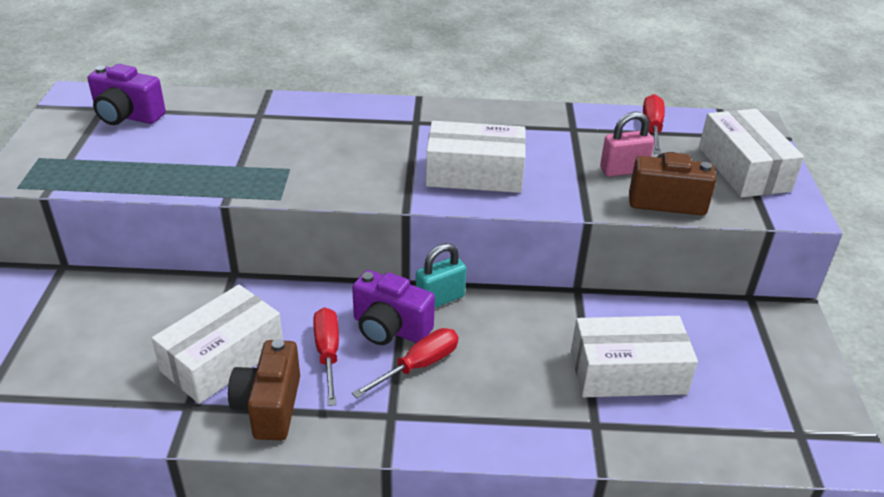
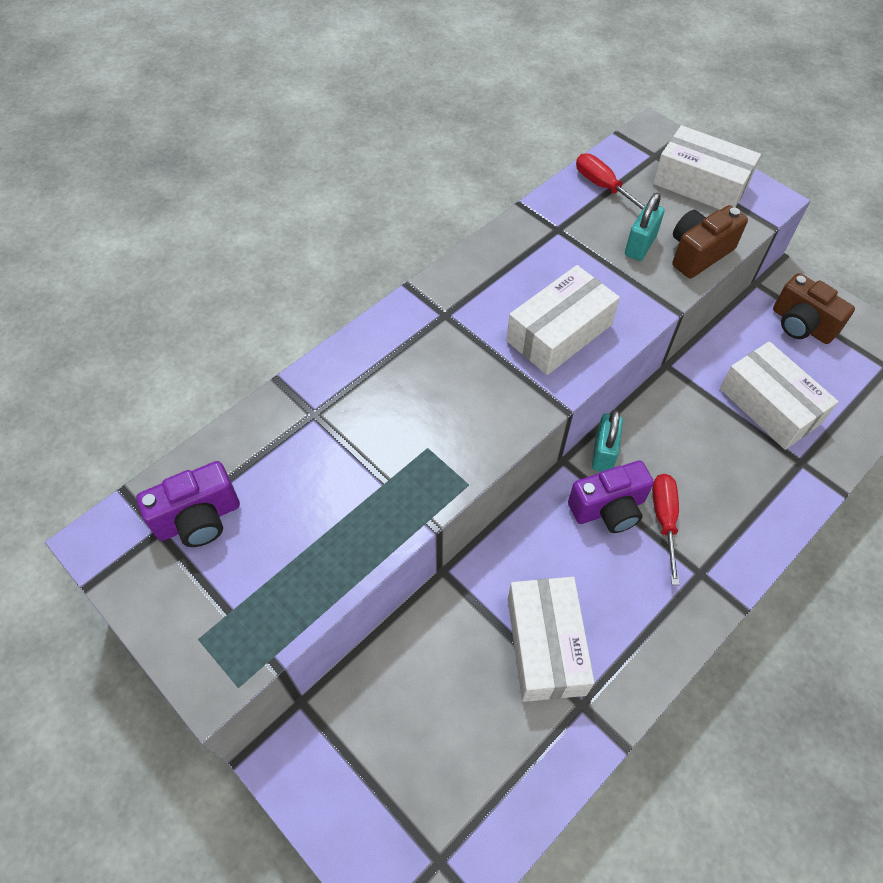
camera: 45 degrees left, 20 degrees up
(269, 407) = (629, 647): brown camera -> brown camera (801, 325)
(327, 353) = (602, 569): red screwdriver -> none
(623, 170) = (640, 245): pink padlock -> turquoise padlock
(627, 372) = (769, 406): white box -> white box turned 75 degrees counterclockwise

